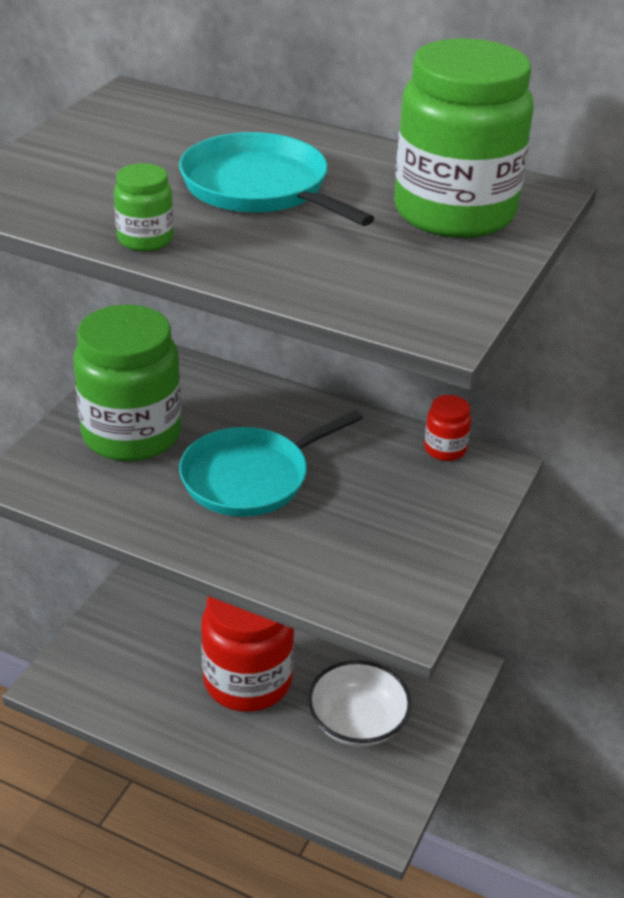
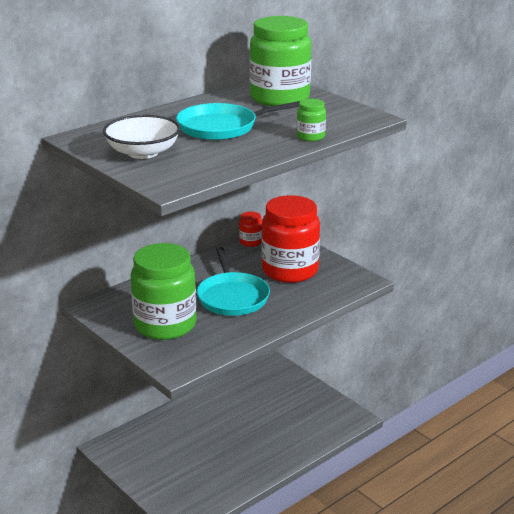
camera: 65 degrees left, 10 degrees down
(145, 239) = (253, 156): green jar -> green jar (310, 137)
(247, 680) = (233, 437): red jar -> red jar (290, 270)
(357, 722) = (286, 407): white bowl -> white bowl (143, 152)

